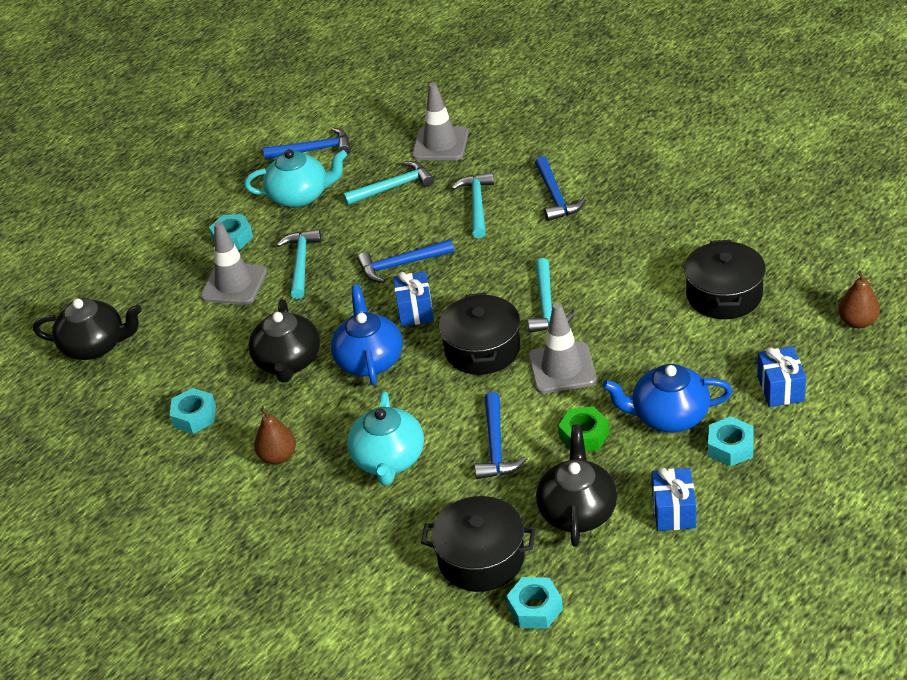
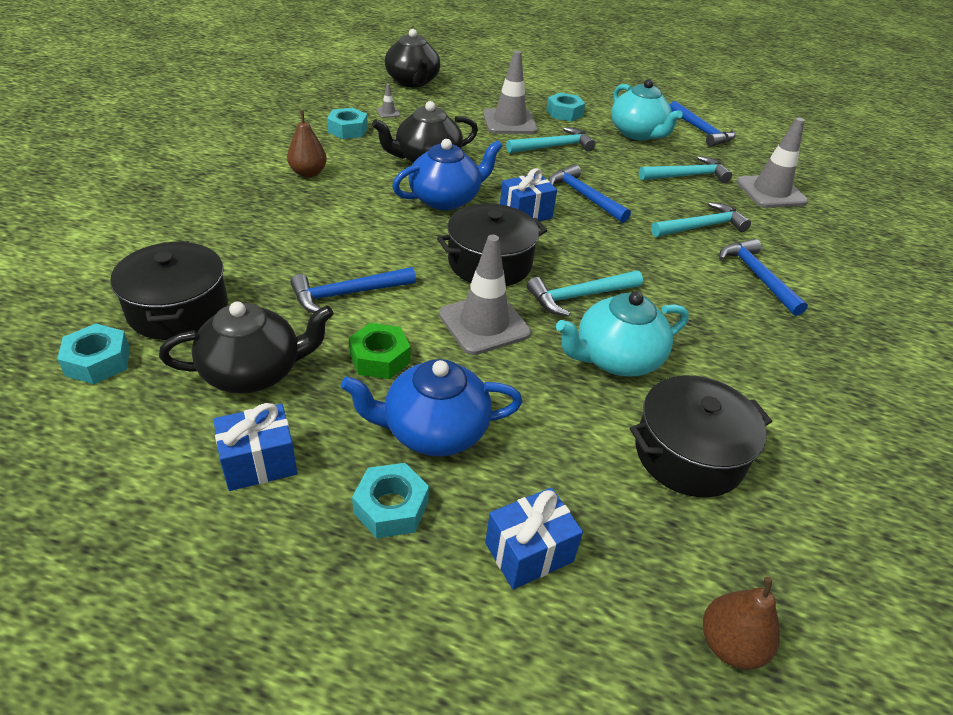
camera: 60 degrees right, 0 degrees up
(167, 378) = (388, 112): none -> grey traffic cone
(389, 460) = (314, 230): turquoise teapot -> turquoise teapot (616, 359)
(393, 187) = (687, 176): turquoise hammer -> turquoise hammer turned 60 degrees counterclockwise
(555, 196) = (757, 276): blue hammer -> blue hammer turned 105 degrees clockwise
(668, 416) = (433, 430): blue teapot -> blue teapot turned 75 degrees counterclockwise

